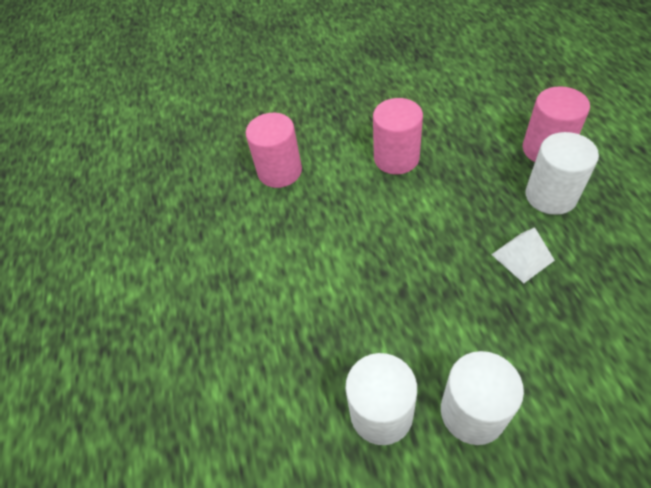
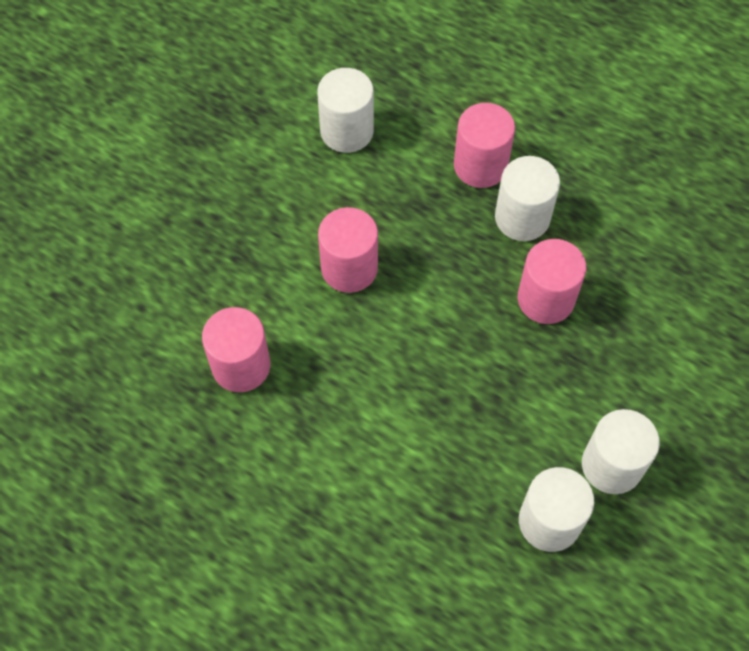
camera: 50 degrees left, 10 degrees up
(467, 88) = (347, 131): none -> white cylinder
(522, 257) = (545, 299): white pyramid -> pink cylinder

